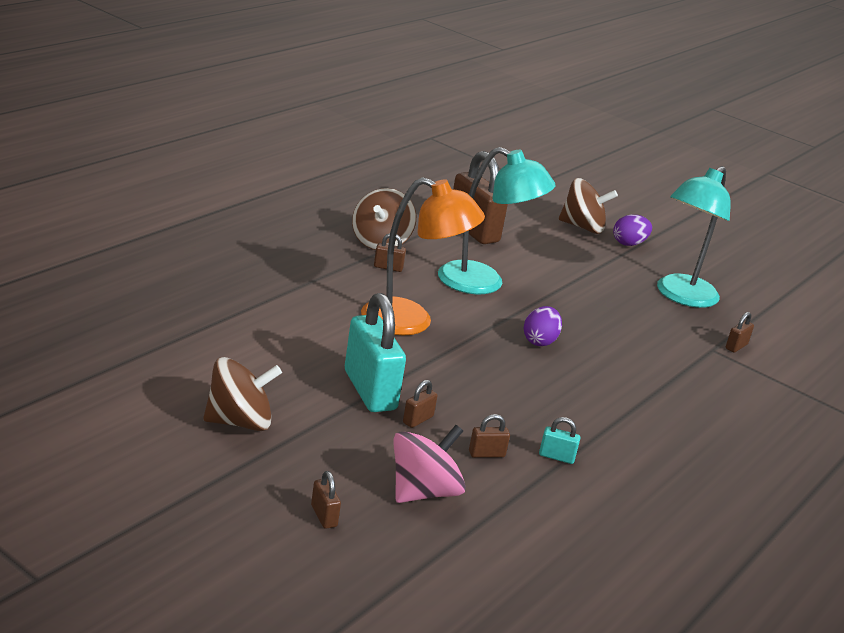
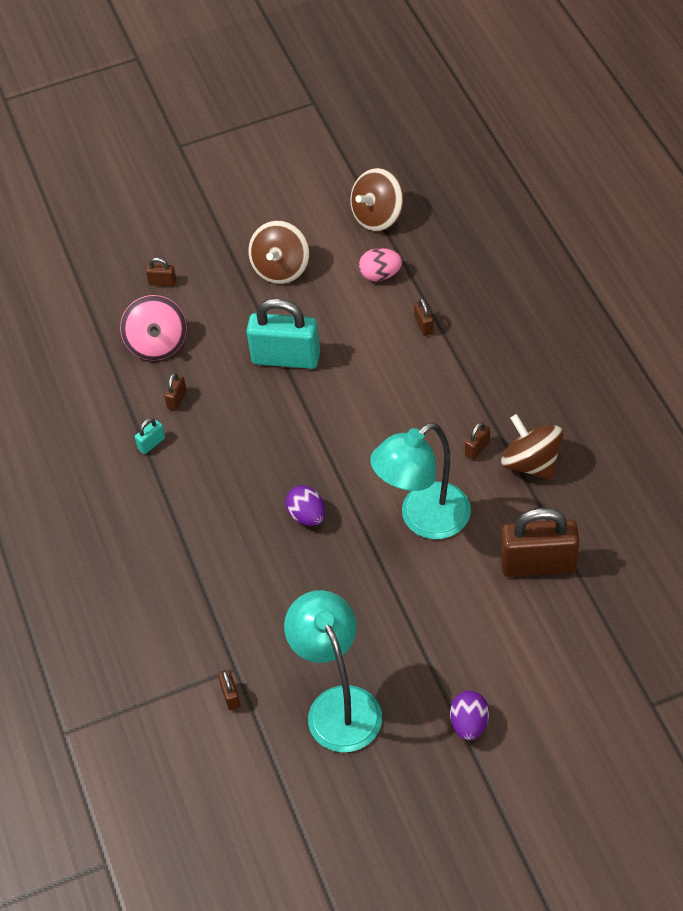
camera: 130 degrees right, 25 degrees up
(207, 350) = (380, 275): none -> pink egg
(411, 322) = (374, 427): orange lamp -> none
(418, 420) = (236, 374): brown padlock -> brown padlock (424, 325)
(582, 227) = (522, 692): brown spinning top -> brown spinning top (378, 216)

